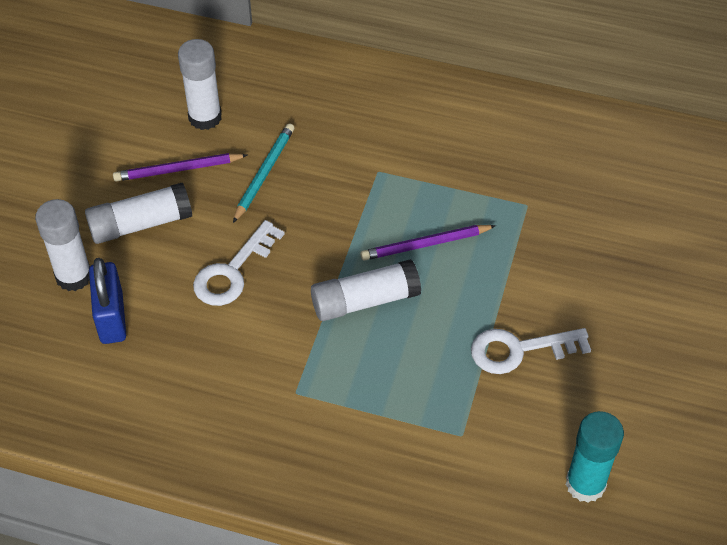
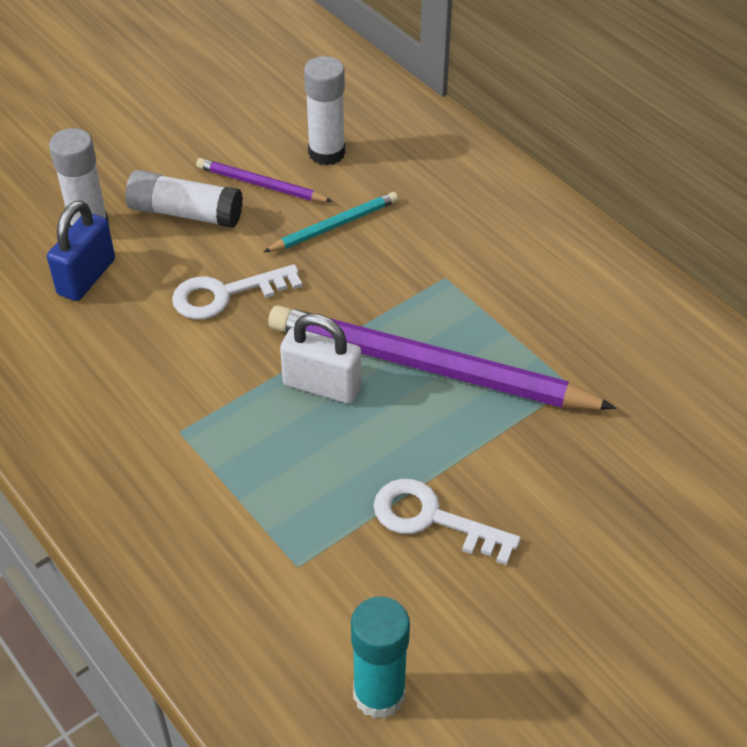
camera: 35 degrees right, 5 degrees down
(365, 300) = (322, 386): white glue stick -> white padlock
(425, 244) = (429, 367): purple pencil -> purple pencil, size x2.11

